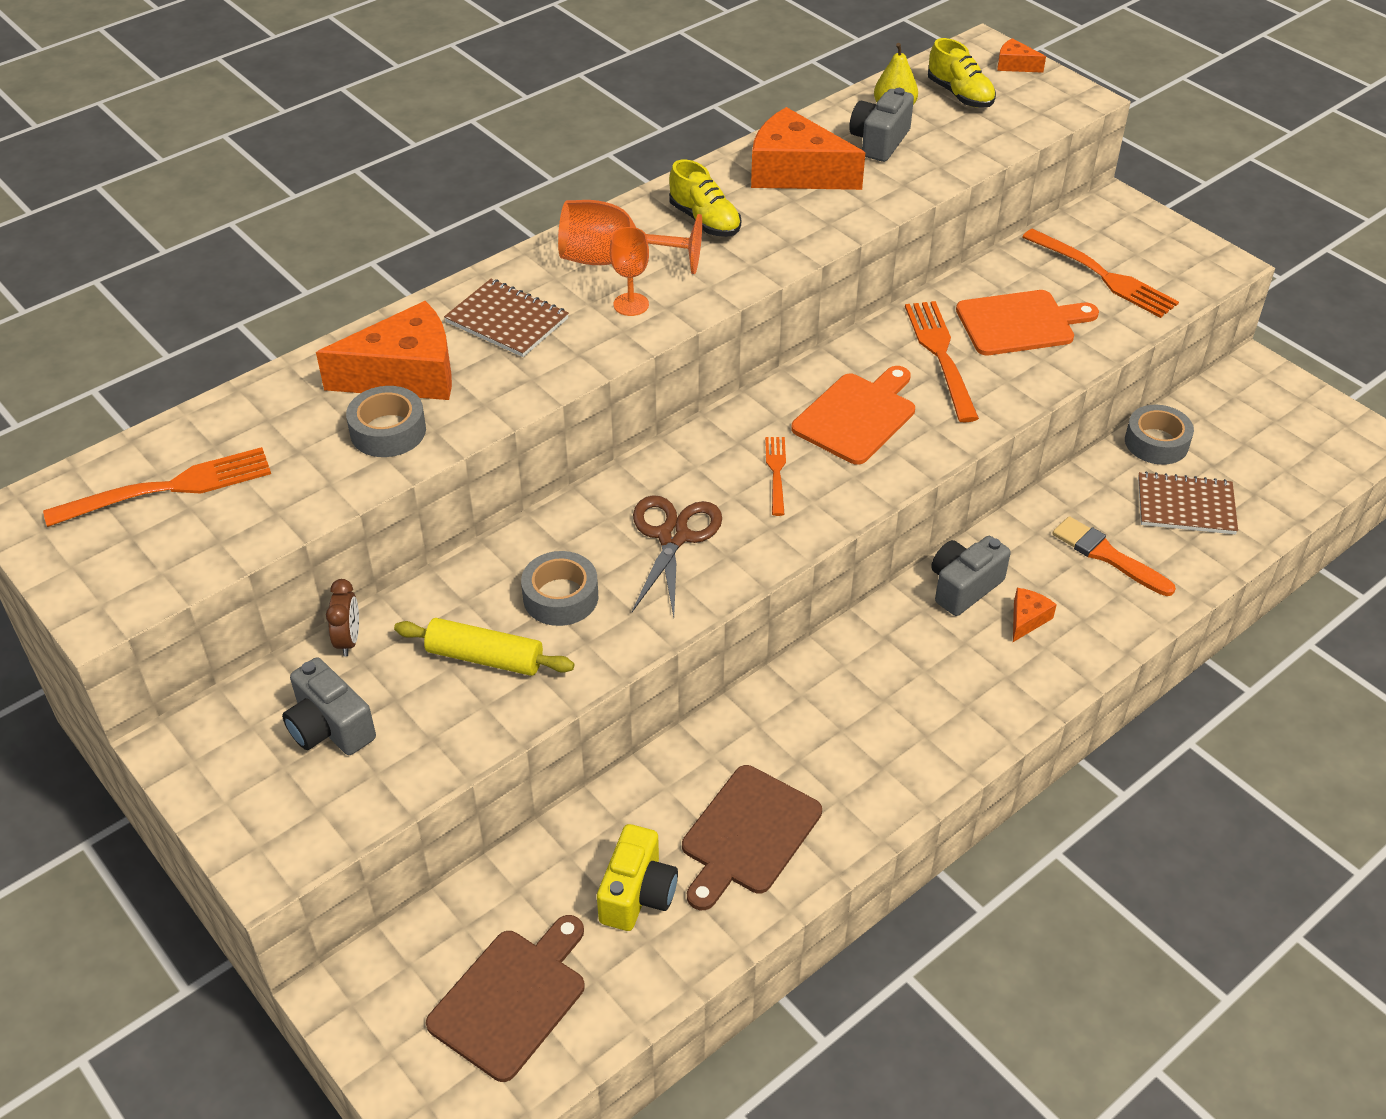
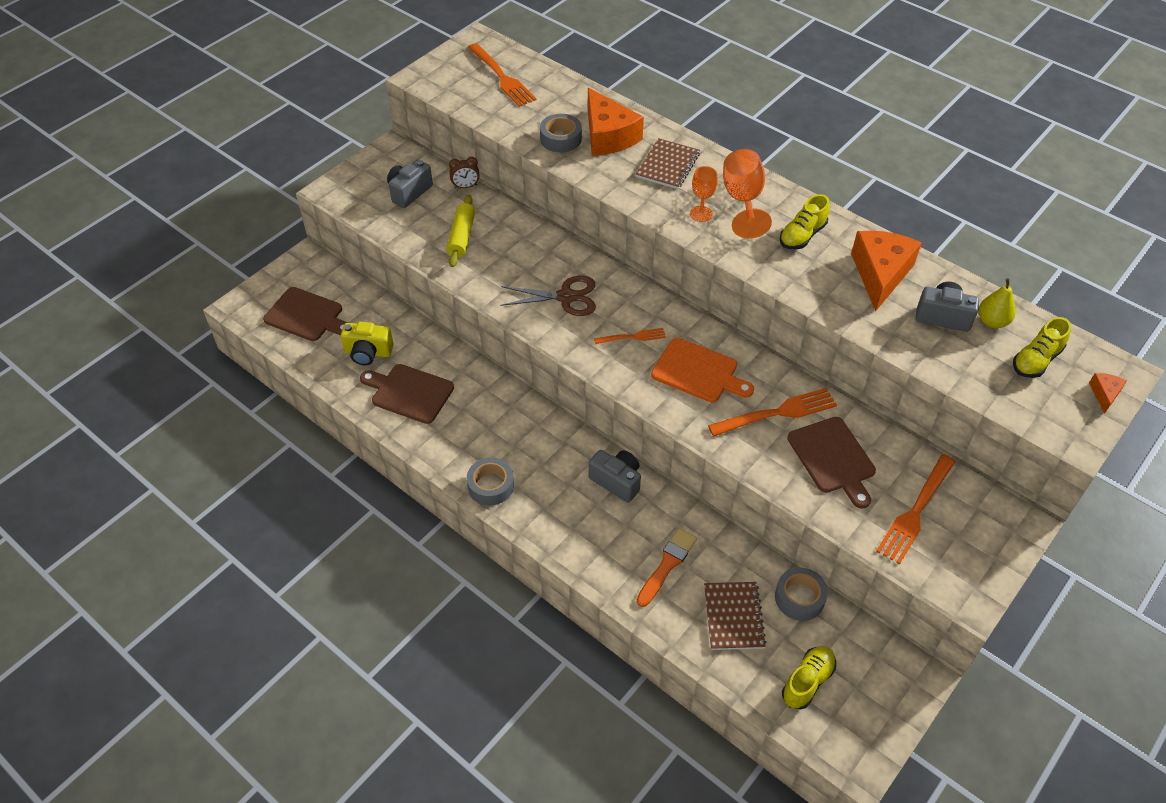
camera: 80 degrees right, 5 degrees up
(560, 597) = (509, 258): grey tape -> grey tape (491, 486)
(1020, 323) = (833, 458): orange cutting board -> brown cutting board
(1027, 619) = (596, 518): orange cheese -> none
(1272, 459) = (807, 681): none -> yellow shoe

